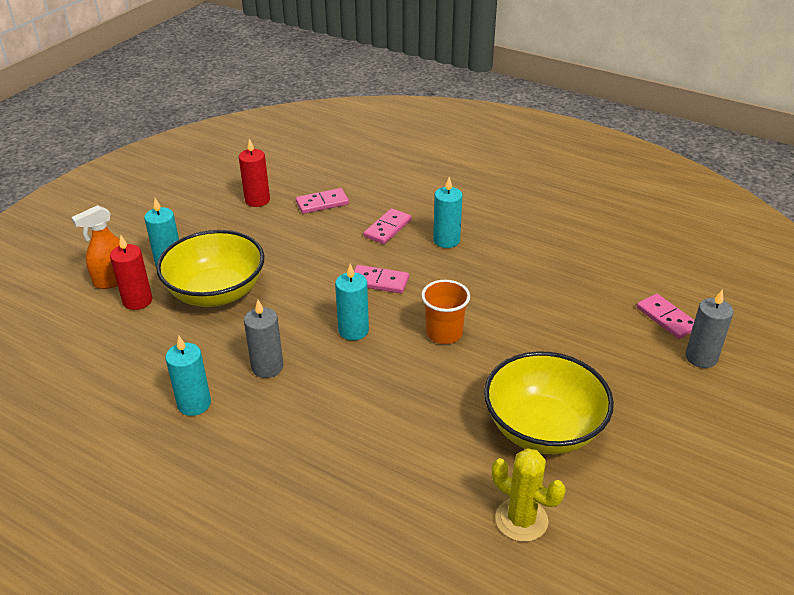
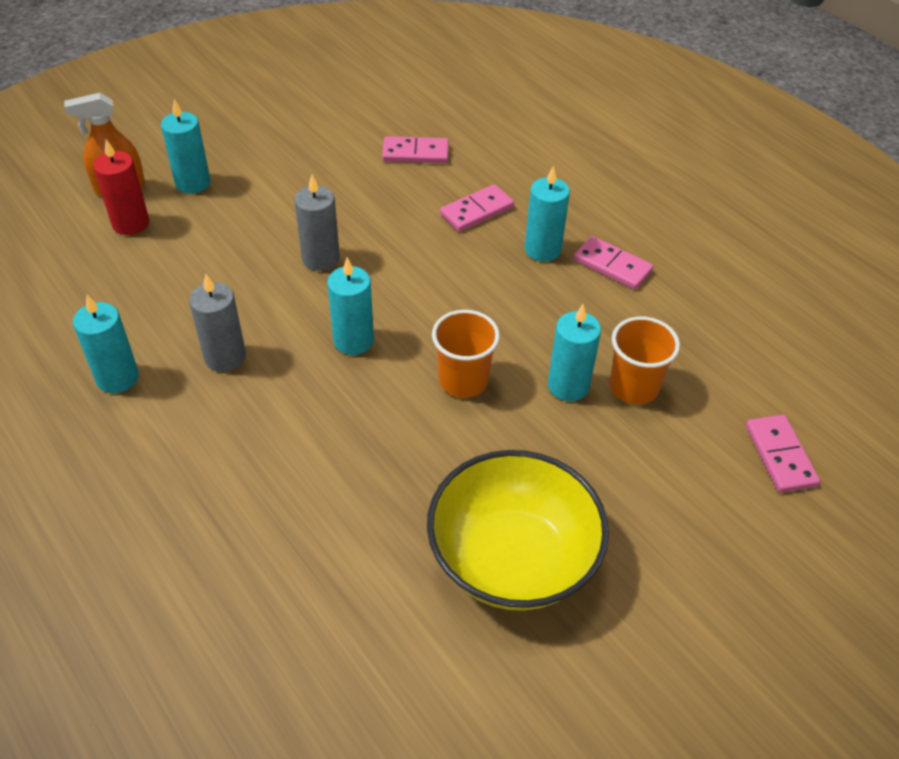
camera: 20 degrees right, 10 degrees up
(216, 292) = (223, 239): yellow bowl -> none
(257, 200) = (340, 128): red candle -> none
(379, 281) = (424, 282): pink domino -> pink domino (612, 265)
(514, 317) = (568, 386): none -> turquoise candle
(521, 520) = (409, 676): yellow cactus -> none
(555, 305) = (634, 387): none -> orange cup
(701, 357) = (795, 531): grey candle -> grey candle (320, 258)

